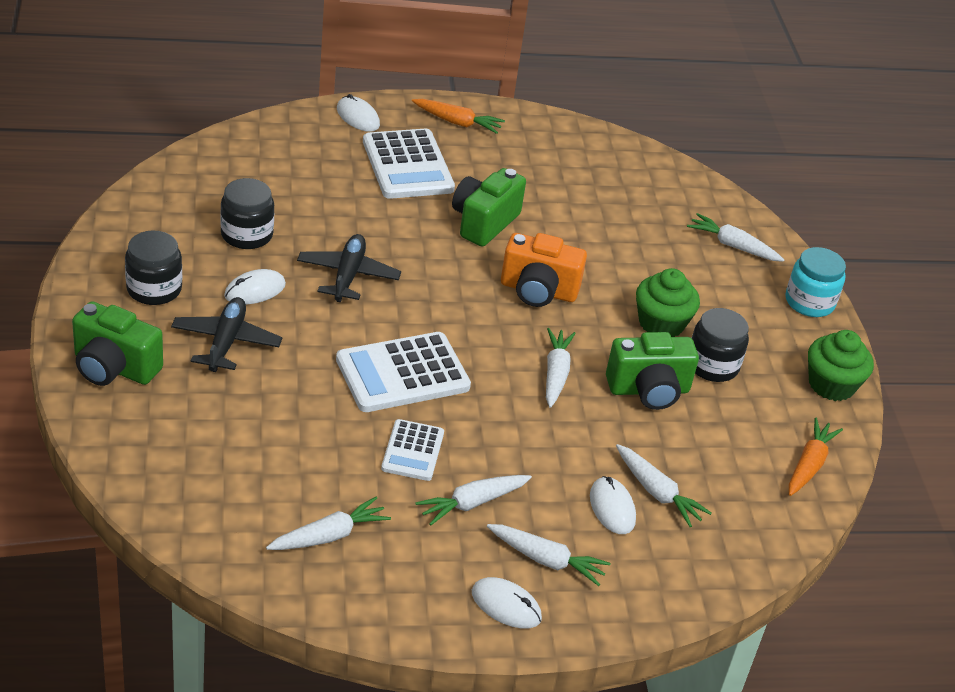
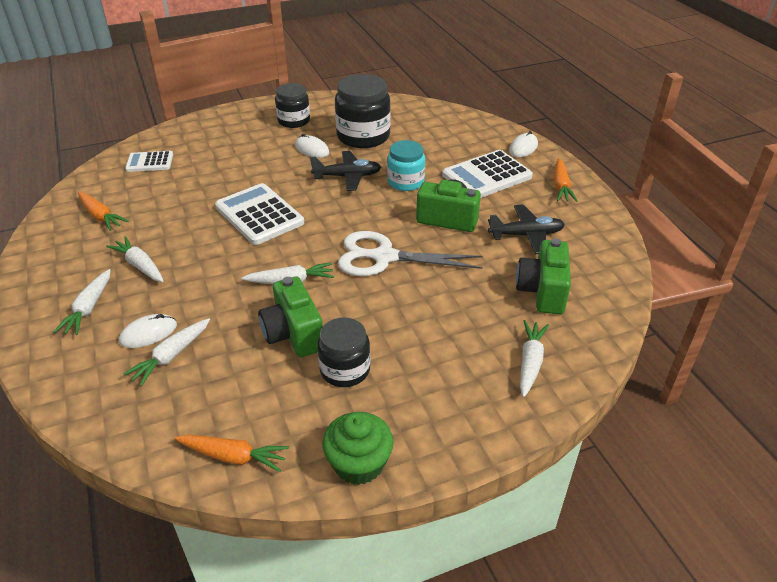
camera: 80 degrees right, 0 degrees up
(114, 368) = (222, 124): green camera -> green camera (542, 291)
(226, 342) = (259, 150): black plane -> black plane (526, 235)
(247, 234) = (363, 136): black jar -> black jar, size x1.58
(328, 536) = (100, 216): white carrot -> orange carrot
(412, 451) = (184, 232): white calculator -> white calculator (150, 162)
(506, 605) = (43, 297): white mouse -> none
(538, 291) = (384, 257): orange camera -> white scissors
(661, 323) = (384, 329): green cupcake -> none
(809, 302) = (482, 432): turquoise jar -> turquoise jar (405, 182)

